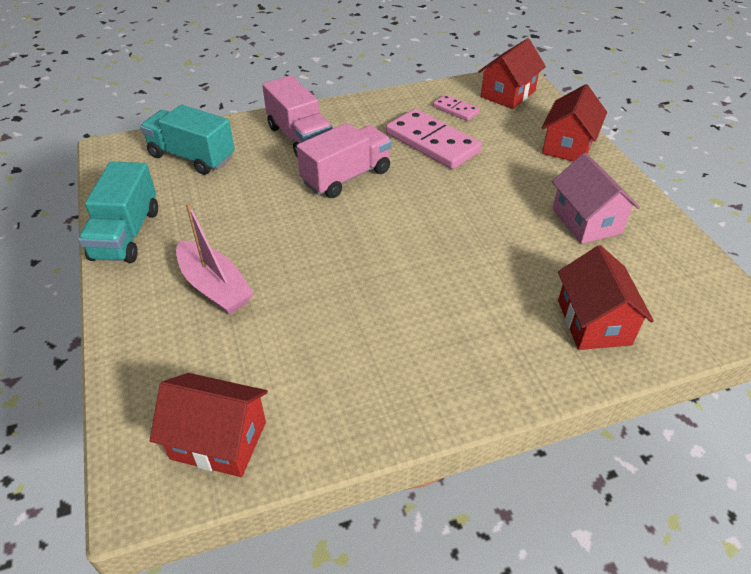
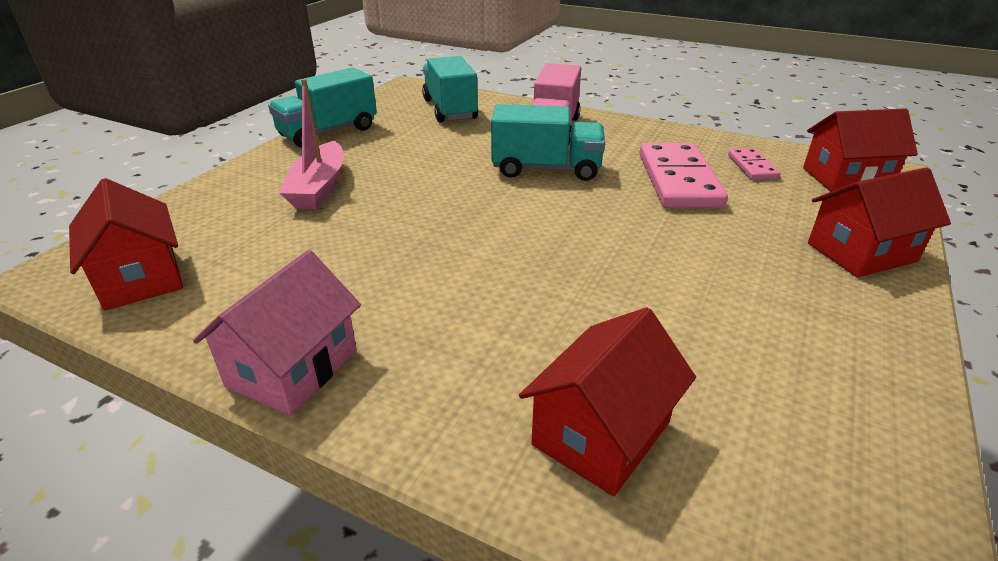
camera: 45 degrees right, 10 degrees down
(346, 177) = (546, 169): pink truck -> turquoise truck
(586, 221) = (767, 331): pink house -> pink house (293, 368)

